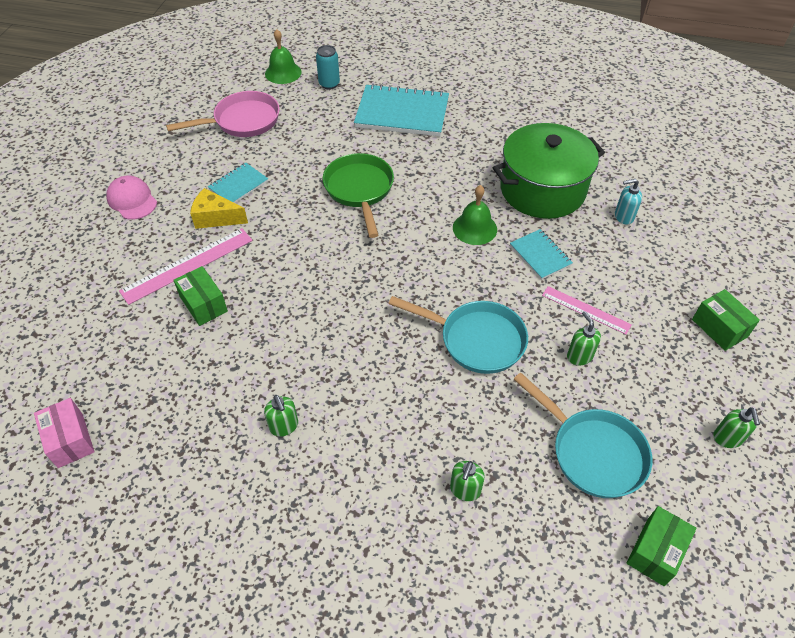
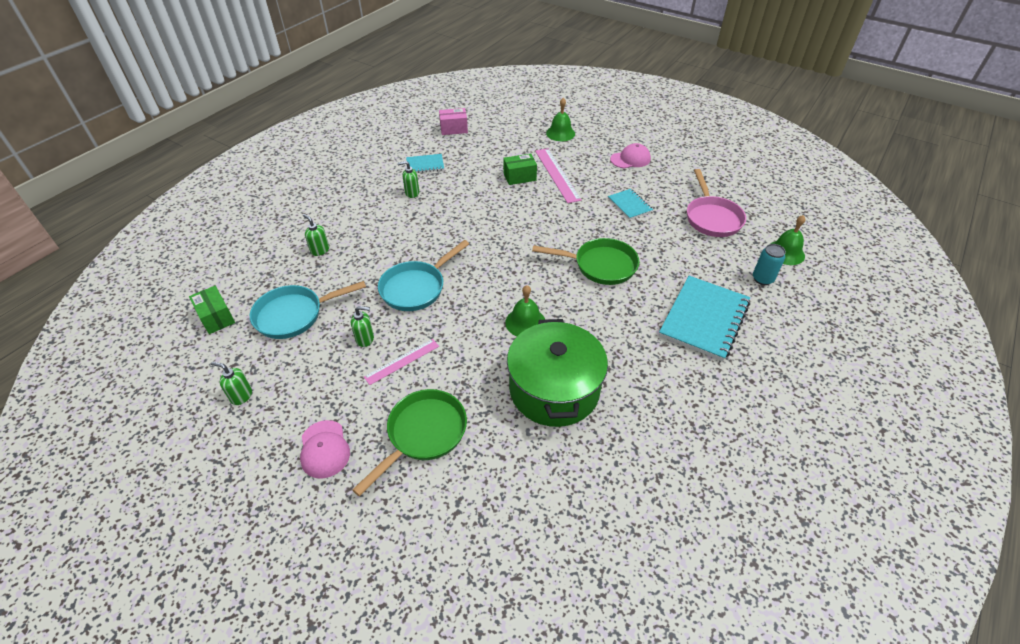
camera: 110 degrees right, 5 degrees down
(69, 287) = (560, 133): none -> green bell
(216, 218) = (597, 191): yellow cheese -> none
(540, 255) = (473, 355): turquoise notebook -> turquoise notebook (425, 165)
(623, 217) = (488, 442): turquoise soap dispenser -> none
(649, 262) = (423, 434): none -> green pan
(719, 328) = (324, 449): green box -> pink cap

